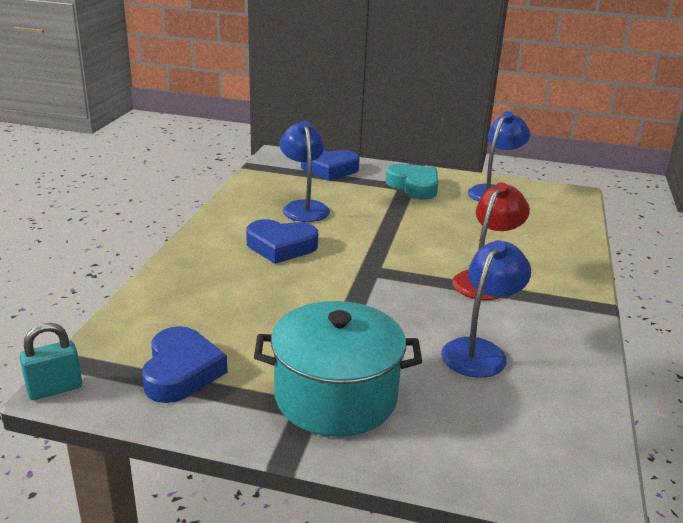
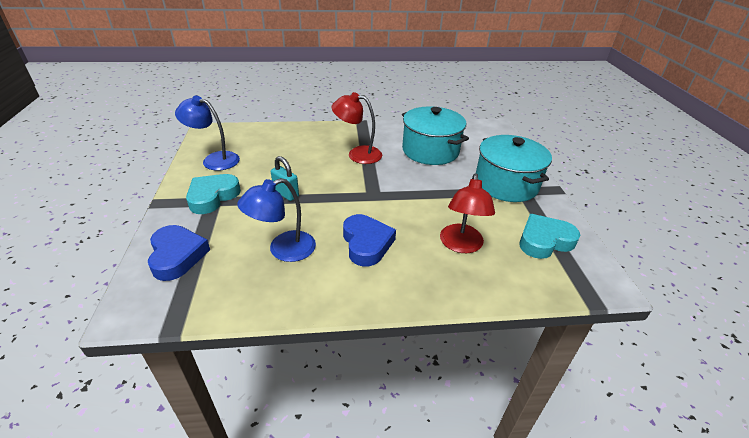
camera: 110 degrees left, 10 degrees up
(55, 389) = (615, 288): turquoise padlock -> turquoise padlock (286, 194)
(181, 371) = (544, 241): blue heart -> turquoise heart
(230, 301) = (461, 245): none -> red lamp
(479, 351) = (430, 151): blue lamp -> turquoise pot

